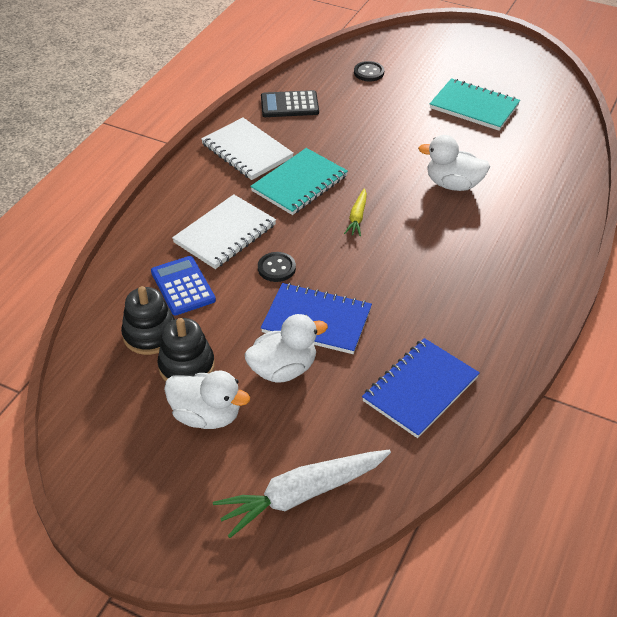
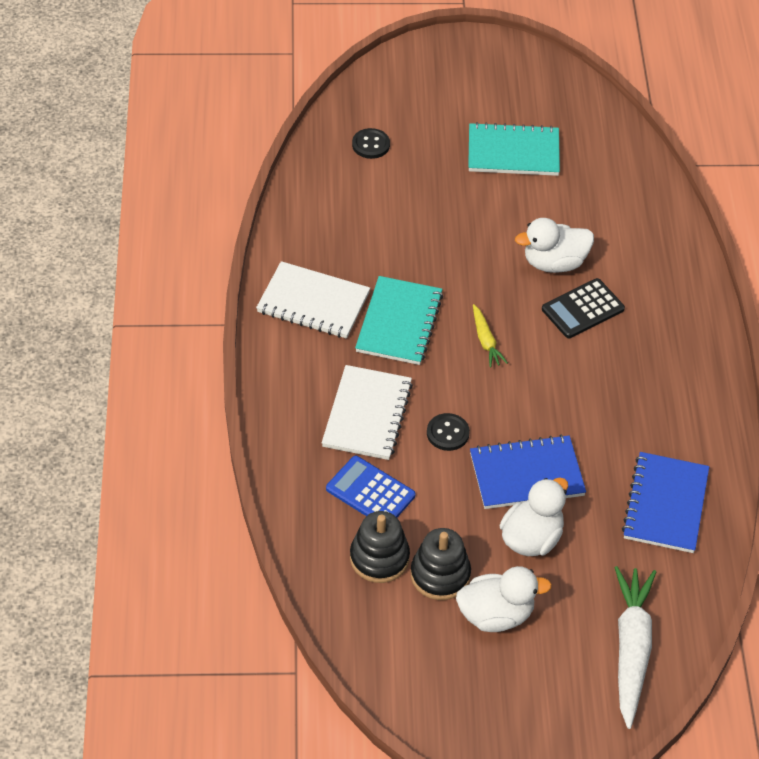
camera: 30 degrees left, 5 degrees up
(289, 105) = (315, 223): black calculator -> black calculator (583, 309)
(302, 495) = (631, 649): white carrot -> white carrot turned 150 degrees clockwise

